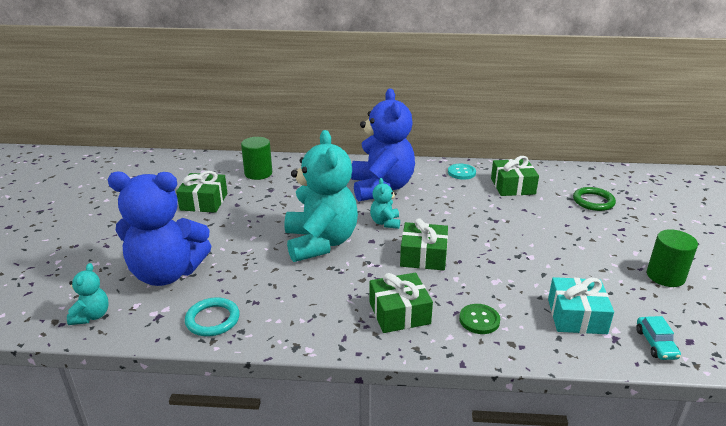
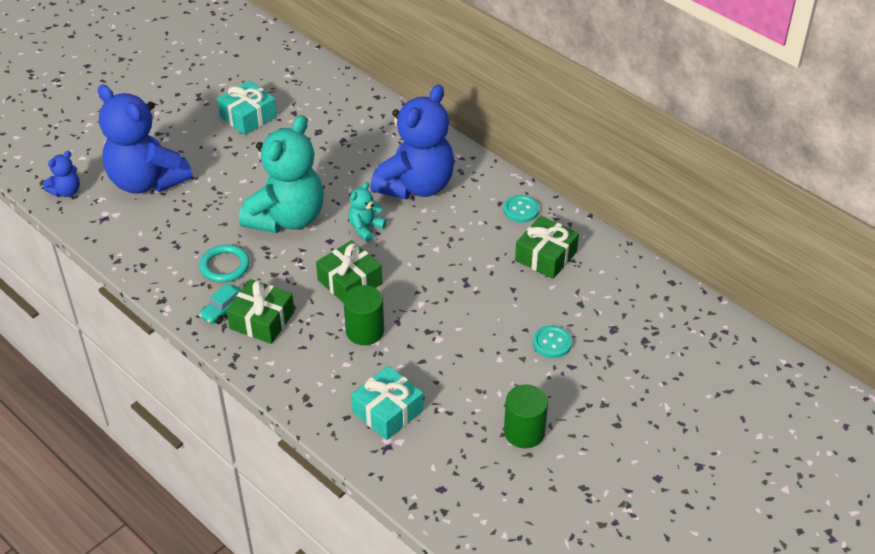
camera: 40 degrees right, 15 degrees up
(91, 316) = (66, 191): turquoise teddy bear -> blue teddy bear
(204, 202) = (248, 116): green gift -> turquoise gift
(212, 319) = (134, 243): turquoise ring -> turquoise ring (225, 266)
(258, 173) = (330, 105): green cylinder -> green cylinder (365, 331)
(479, 320) = (310, 364): green button -> none
(591, 223) = (552, 343): none -> turquoise button
(593, 201) = (598, 321): green ring -> none
(655, 344) = (410, 472): turquoise car -> turquoise car (223, 309)

